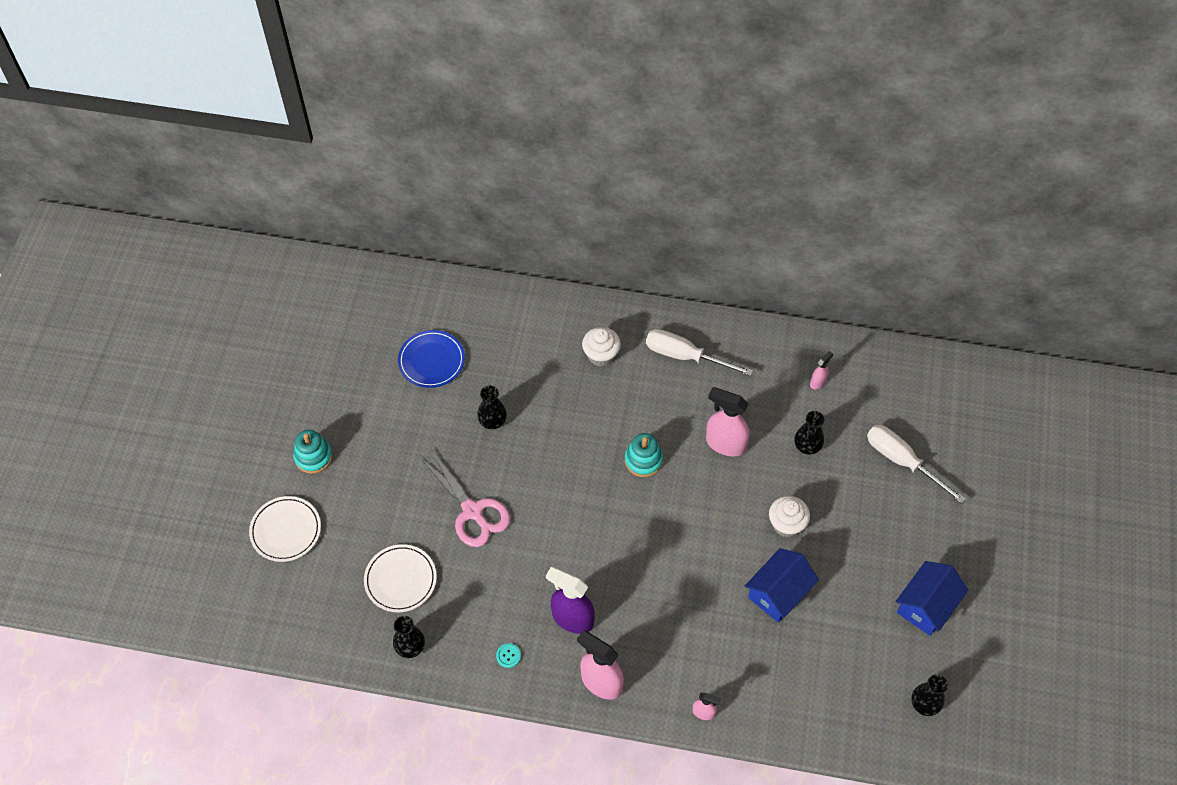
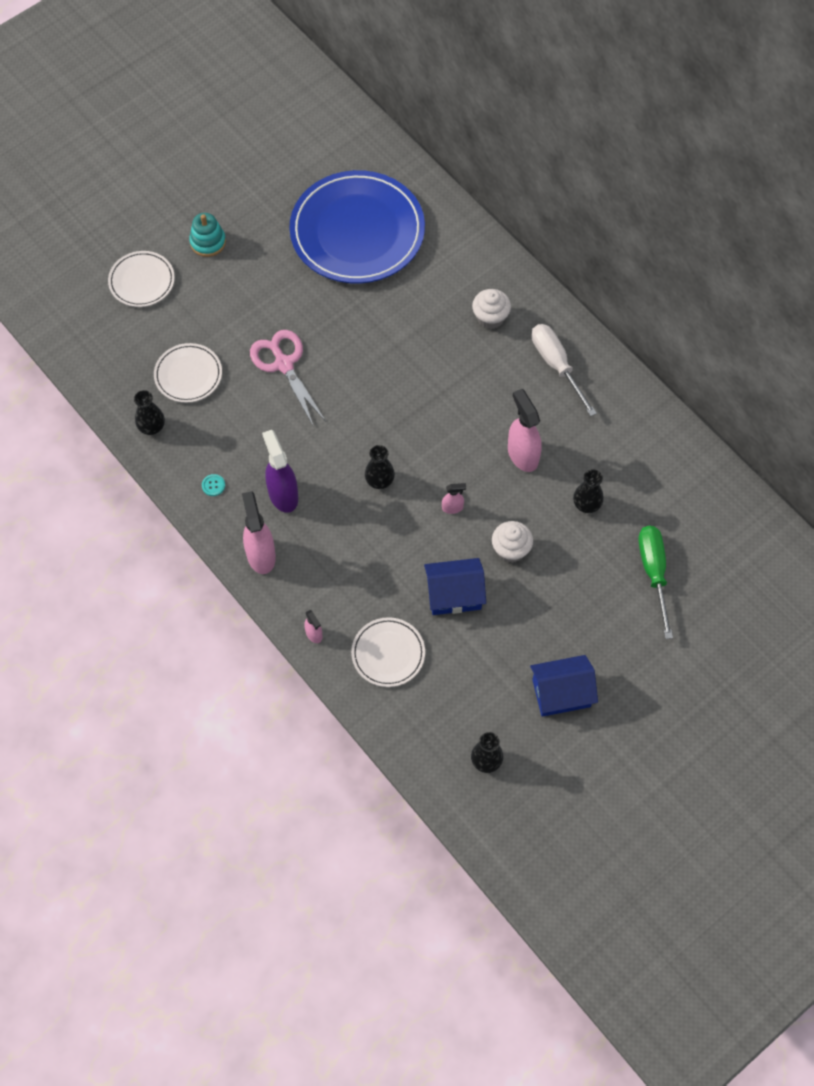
camera: 40 degrees right, 5 degrees up
(431, 361) = (357, 231): blue plate -> blue plate, size x2.07
(472, 511) = (284, 364): pink scissors -> pink scissors turned 150 degrees clockwise
(492, 421) = (360, 309): black vase -> black vase (379, 481)
(643, 460) = (446, 420): turquoise stacking toy -> none
(774, 681) = (388, 653): none -> white plate
(818, 382) = (645, 462): pink spray bottle -> pink spray bottle (452, 508)
(902, 461) = (653, 573): white screwdriver -> green screwdriver

